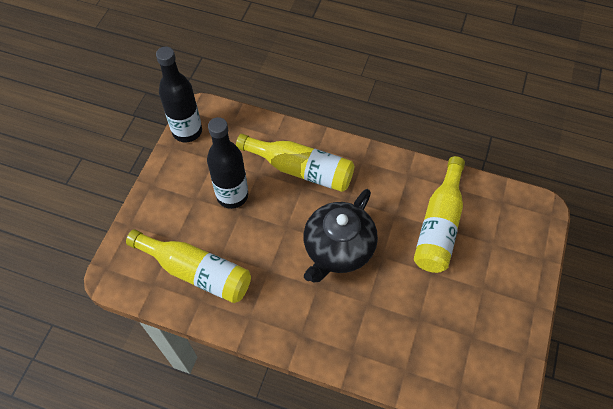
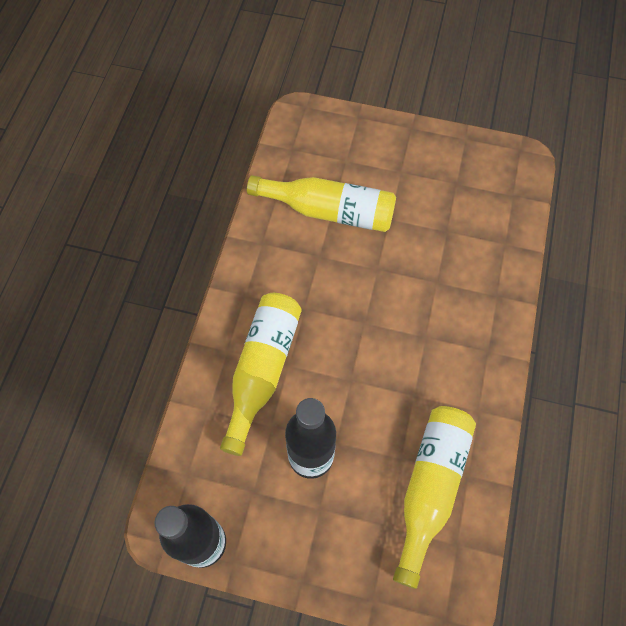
camera: 95 degrees left, 5 degrees up
(338, 249) = (373, 317): black teapot -> none

